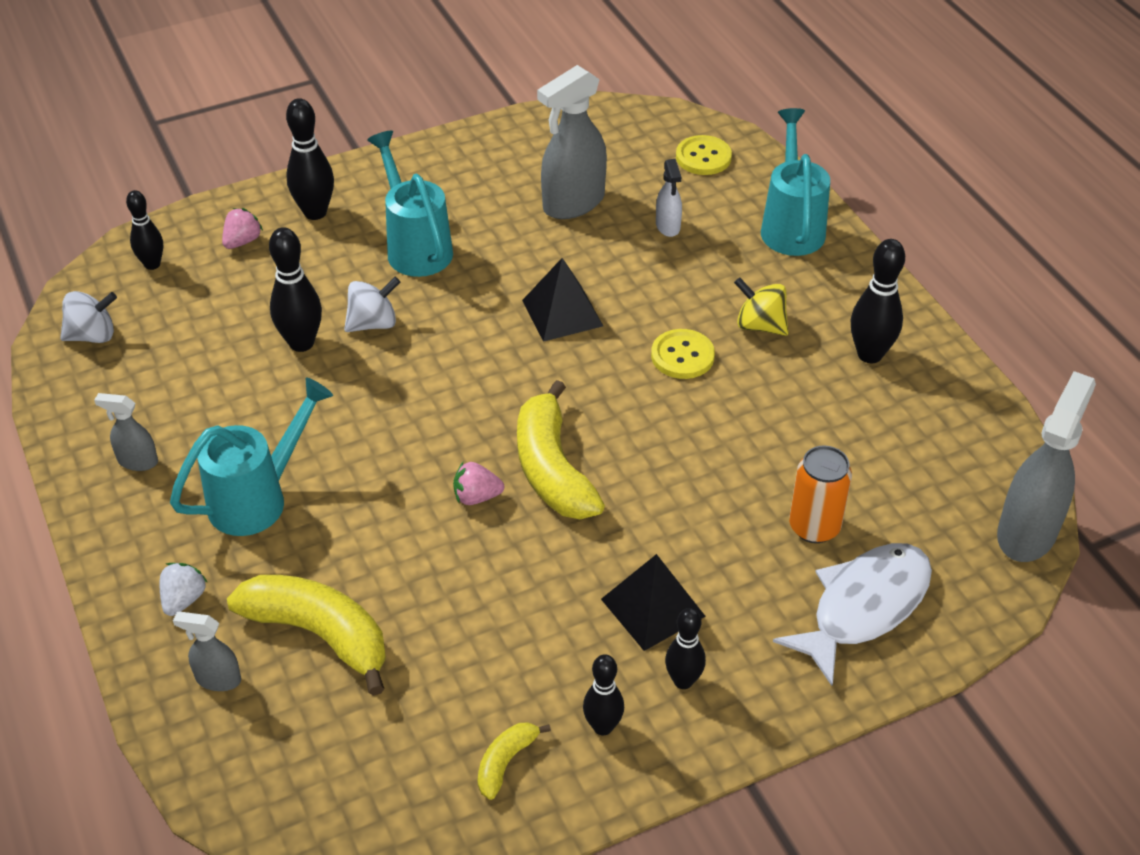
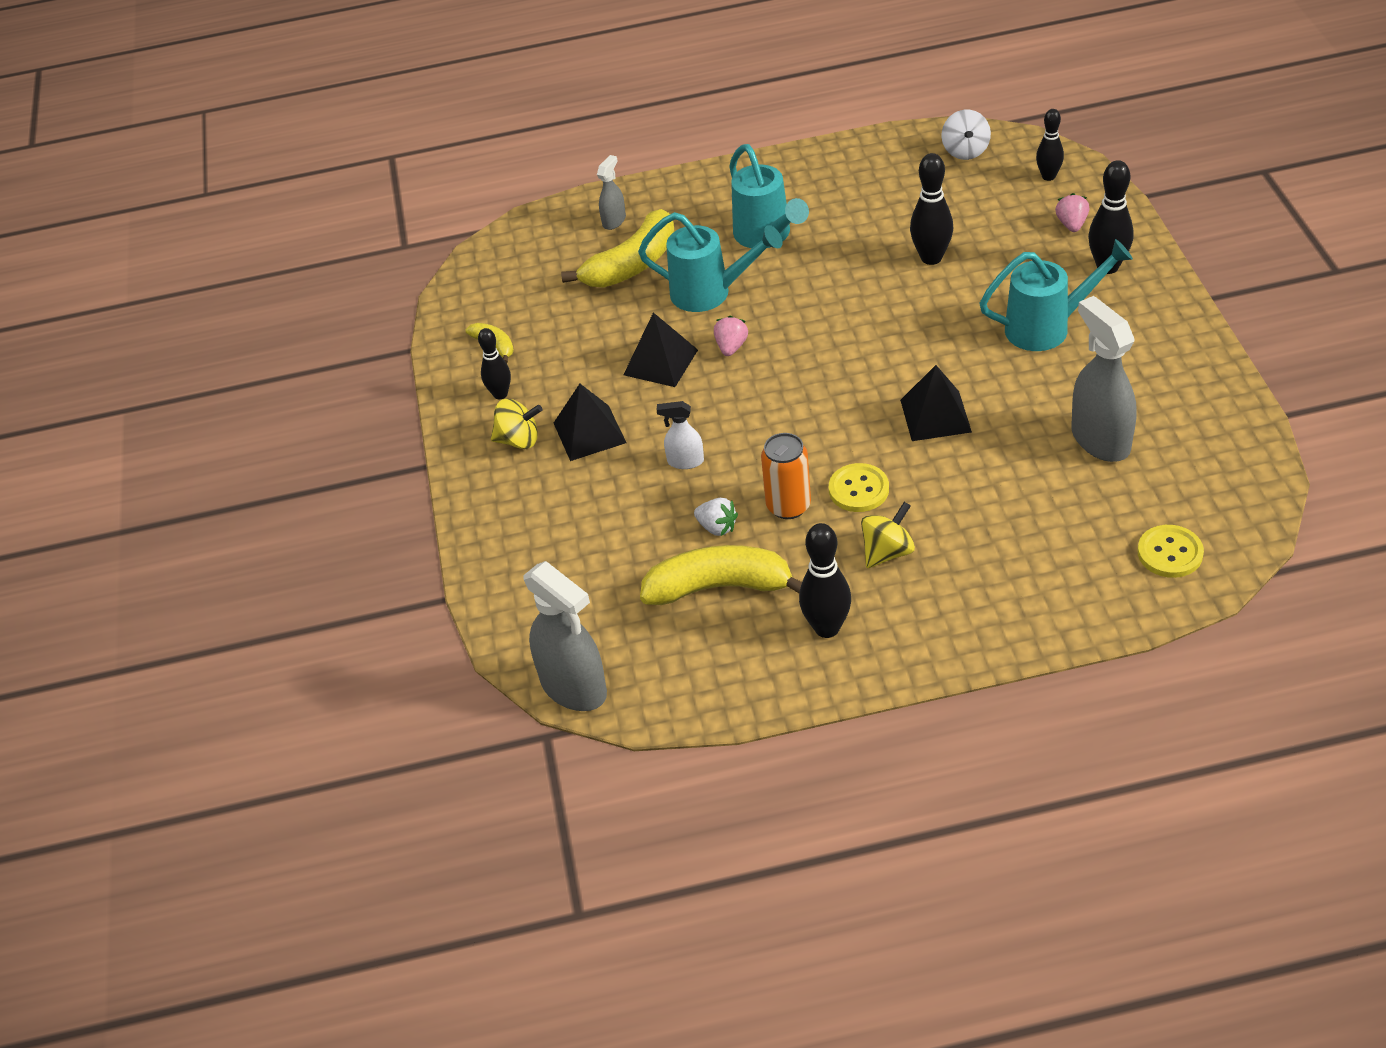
camera: 110 degrees right, 0 degrees up
(137, 461) = (822, 179): grey spray bottle -> none
(184, 599) = (685, 204): white strawberry -> white strawberry (717, 527)
(242, 241) = (1071, 224): pink strawberry -> pink strawberry turned 135 degrees counterclockwise
(373, 323) = (947, 298): white spinning top -> none
(513, 561) = (660, 362): none -> black pyramid
(552, 469) = (746, 391): yellow banana -> yellow banana (719, 587)
(668, 226) = (1051, 506): white spray bottle -> white spray bottle (685, 461)
(683, 681) = (519, 440): black bowling pin -> yellow spinning top
(791, 226) = (1037, 606): turquoise watering can -> turquoise watering can (710, 293)
(814, 527) = (632, 542): orange can -> orange can (788, 506)
(863, 607) = (541, 556): white fish -> none

